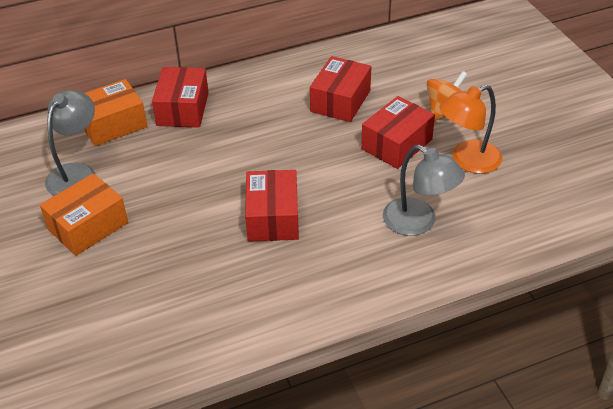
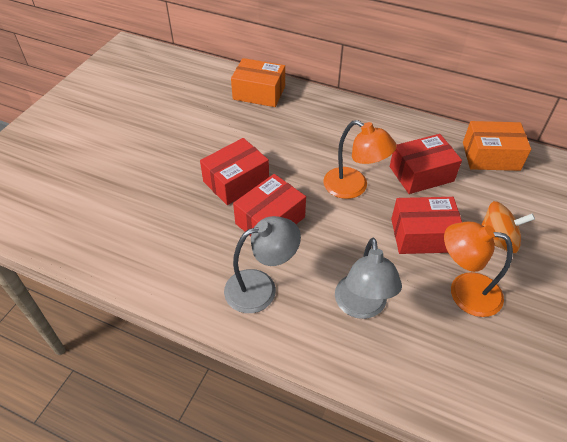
camera: 45 degrees right, 5 degrees up
(76, 173) = (203, 109): grey lamp -> grey lamp (261, 287)
(88, 226) = (168, 144): orange box -> orange box (491, 156)
(183, 109) = (310, 110): red box -> red box (236, 181)
(304, 146) = (353, 187): none -> orange lamp

